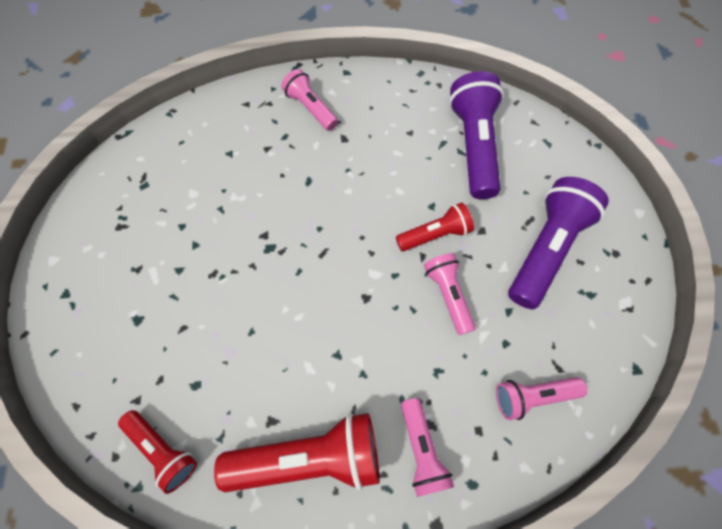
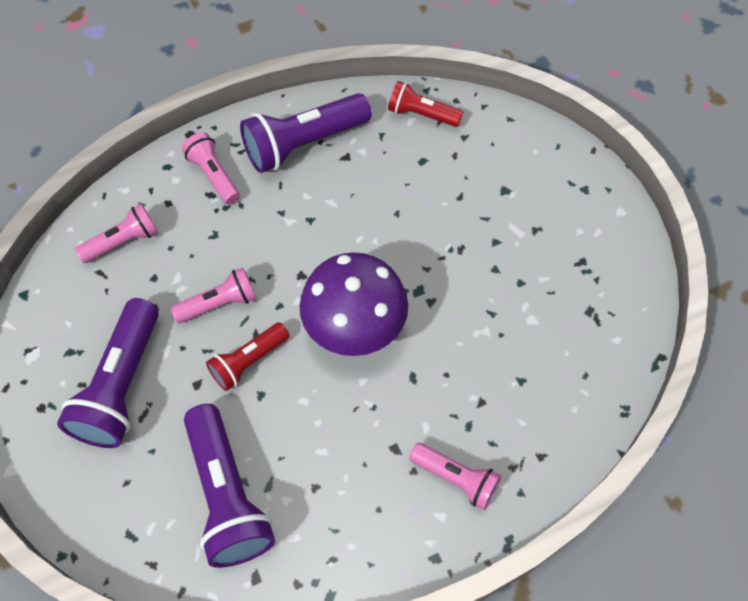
camera: 160 degrees right, 5 degrees down
(309, 457) = (304, 144): red flashlight -> purple flashlight
(337, 232) = (355, 329): none -> purple mushroom
(448, 295) = (219, 303): pink flashlight -> pink flashlight turned 75 degrees counterclockwise

